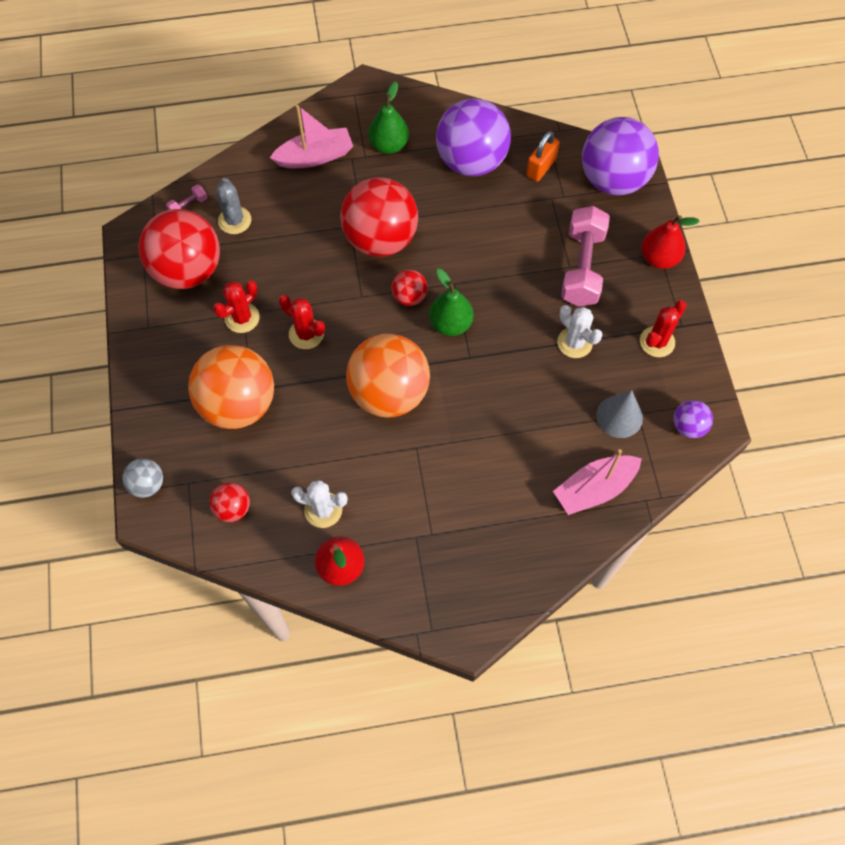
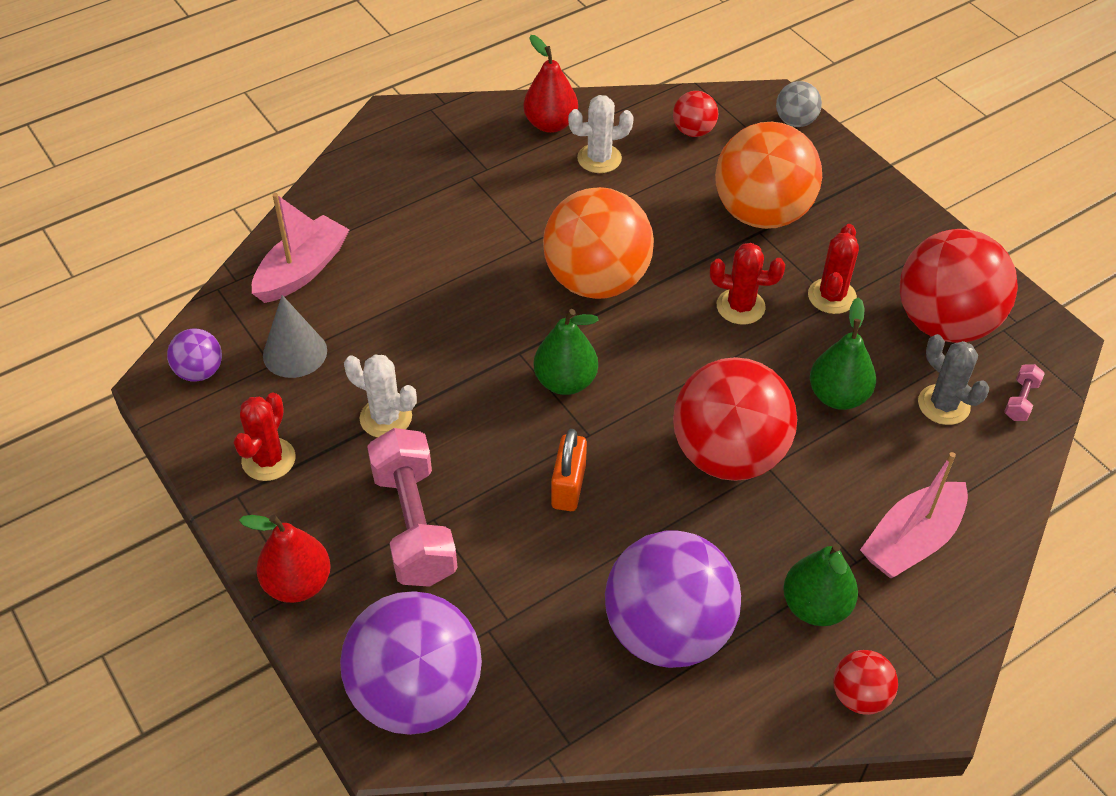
camera: 155 degrees right, 15 degrees down
(291, 249) = (838, 396): none -> green pear
(409, 297) = (639, 395): red ball -> red ball (859, 696)
(541, 167) = (548, 667): orange padlock -> orange padlock (568, 487)

